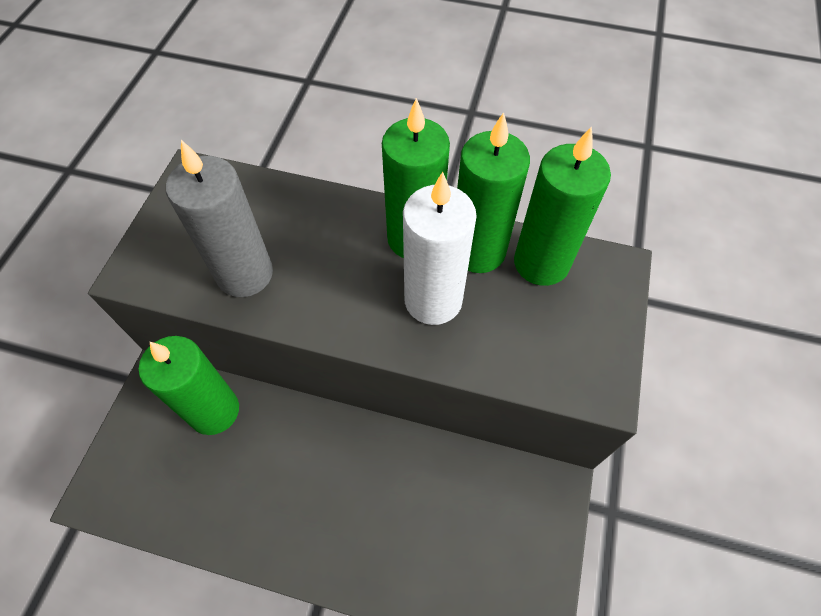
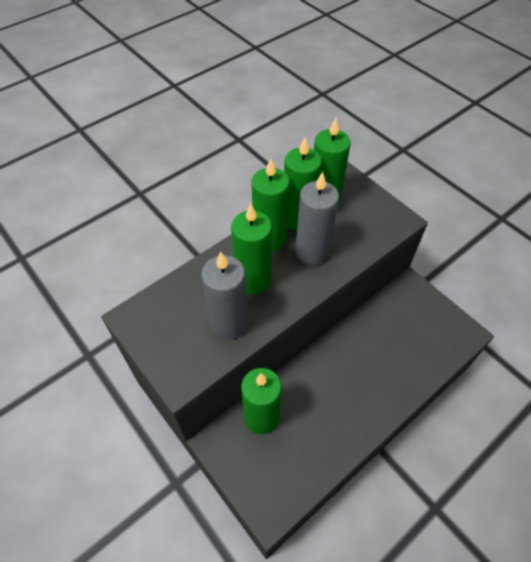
camera: 55 degrees left, 5 degrees down
(330, 260) = (253, 280): none -> green candle
(433, 300) = (312, 252): white candle -> grey candle

